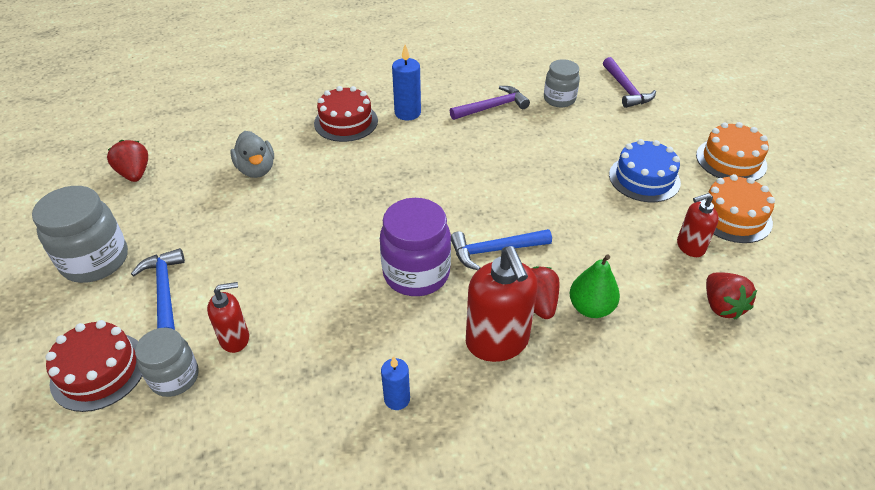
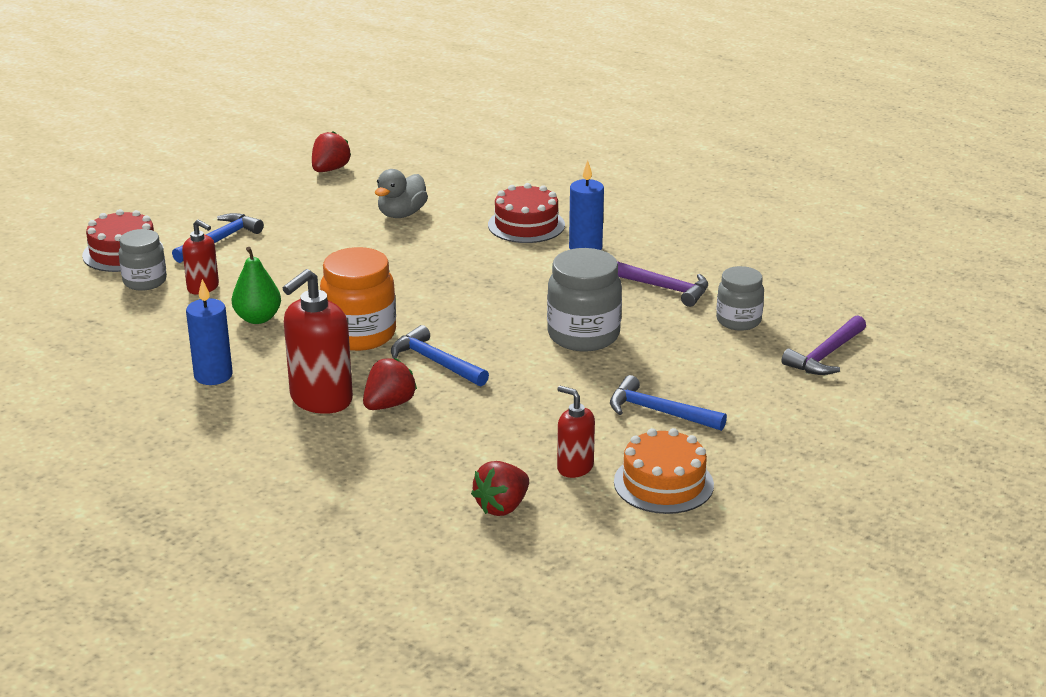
camera: 55 degrees right, 15 degrees down
(95, 261) = (219, 201): grey jar -> grey jar (583, 335)
(397, 399) = (213, 375): blue candle -> blue candle, size x1.52
(416, 273) = (360, 335): purple jar -> orange jar
(590, 308) = (415, 434): green pear -> green pear (258, 318)
(644, 178) = (659, 412): blue cake -> blue hammer
(731, 160) = (775, 460): orange cake -> none

